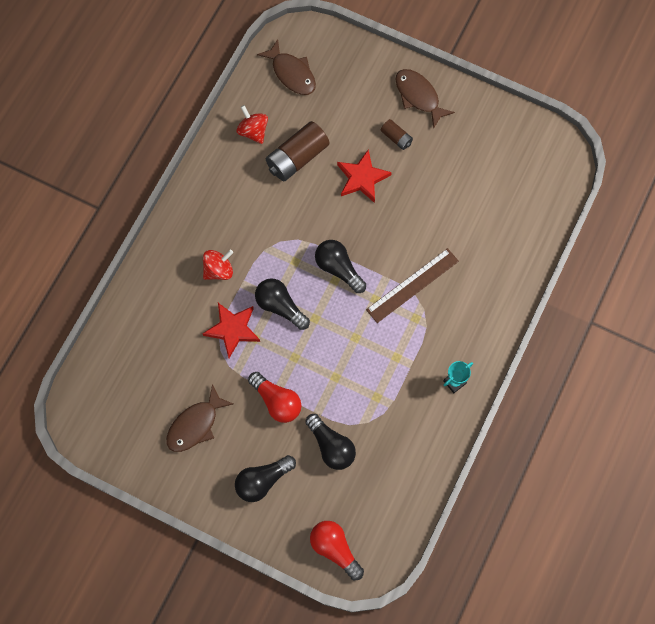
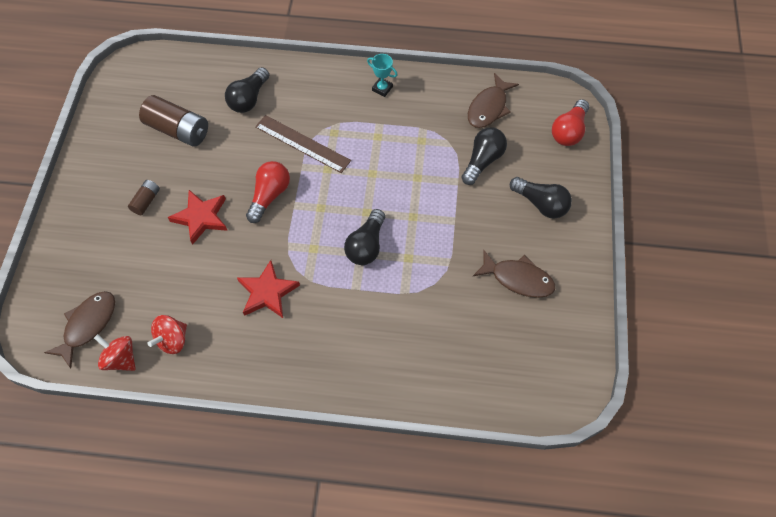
camera: 110 degrees left, 10 degrees down
(218, 270) = (349, 316): red spinning top -> red spinning top (120, 359)
(233, 329) = (408, 280): red star -> red star (267, 292)
(277, 401) = (462, 217): red light bulb -> red light bulb (269, 196)
(297, 158) = (194, 285): brown battery -> brown battery (178, 130)
(338, 268) = (307, 208): black light bulb -> black light bulb (249, 99)
(418, 96) = (92, 195): brown fish -> brown fish (489, 108)

